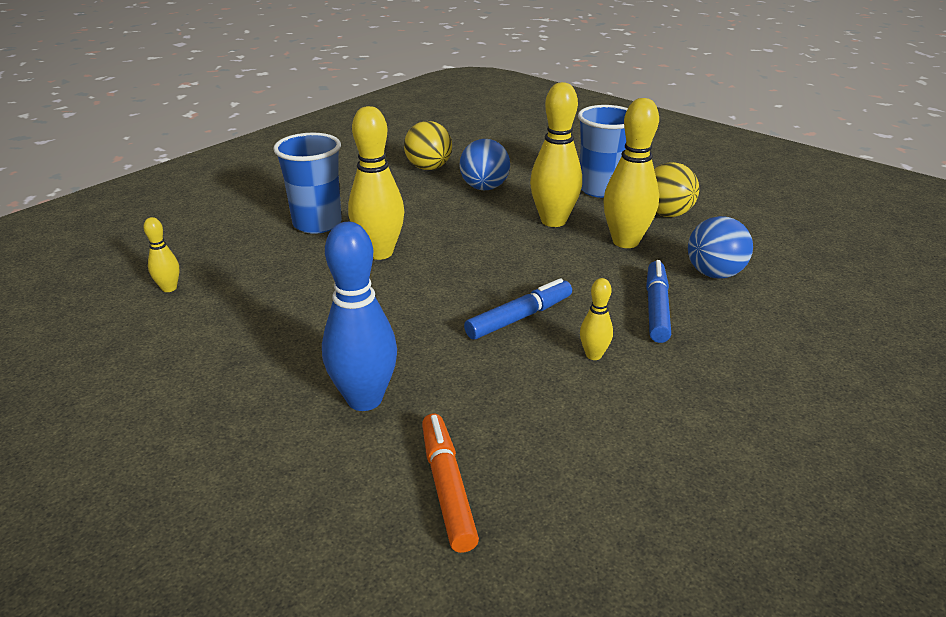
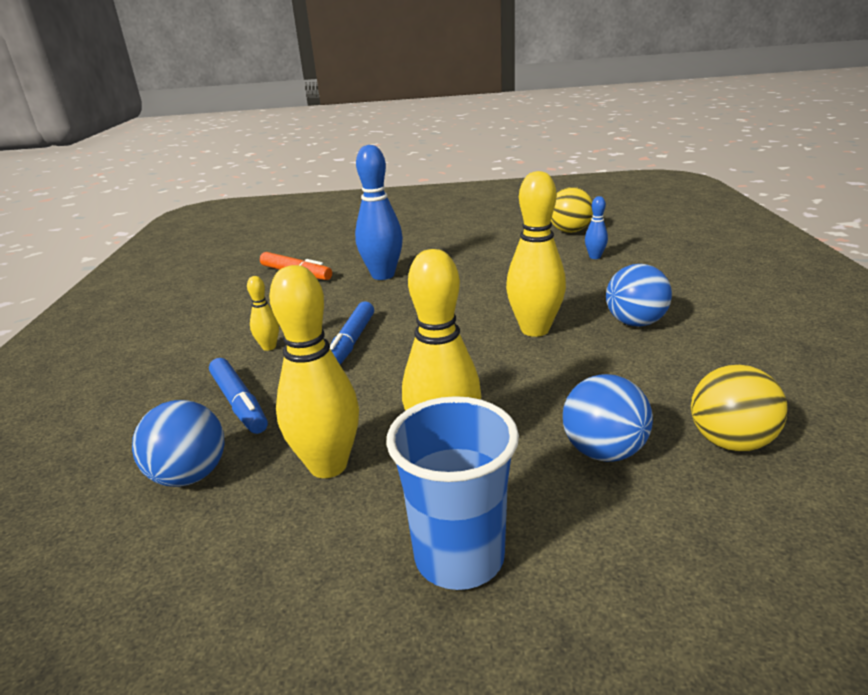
camera: 140 degrees right, 5 degrees down
(169, 288) = (595, 257): yellow bowling pin -> blue bowling pin
(317, 223) = (635, 323): blue cup -> blue ball
(667, 214) = (307, 558): yellow ball -> yellow ball (569, 231)

